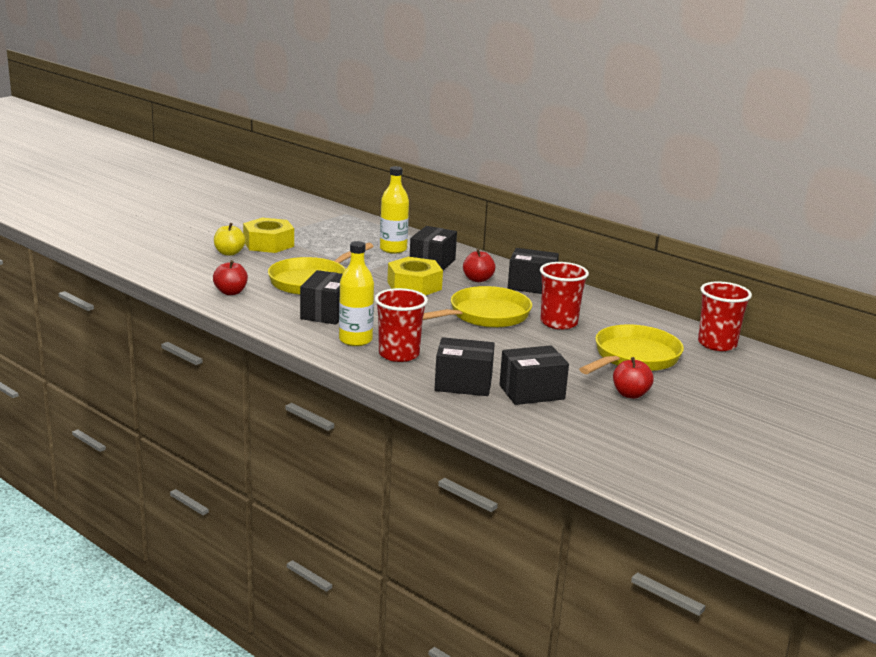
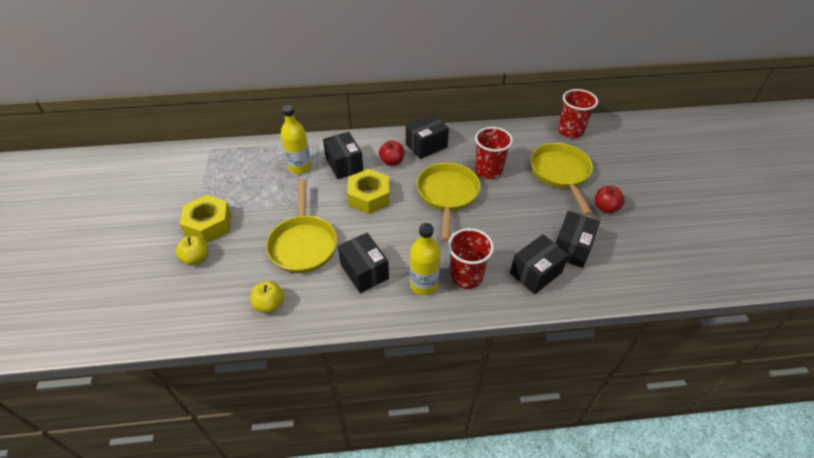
camera: 45 degrees left, 25 degrees up
(231, 292) = (269, 304): red apple -> yellow apple

